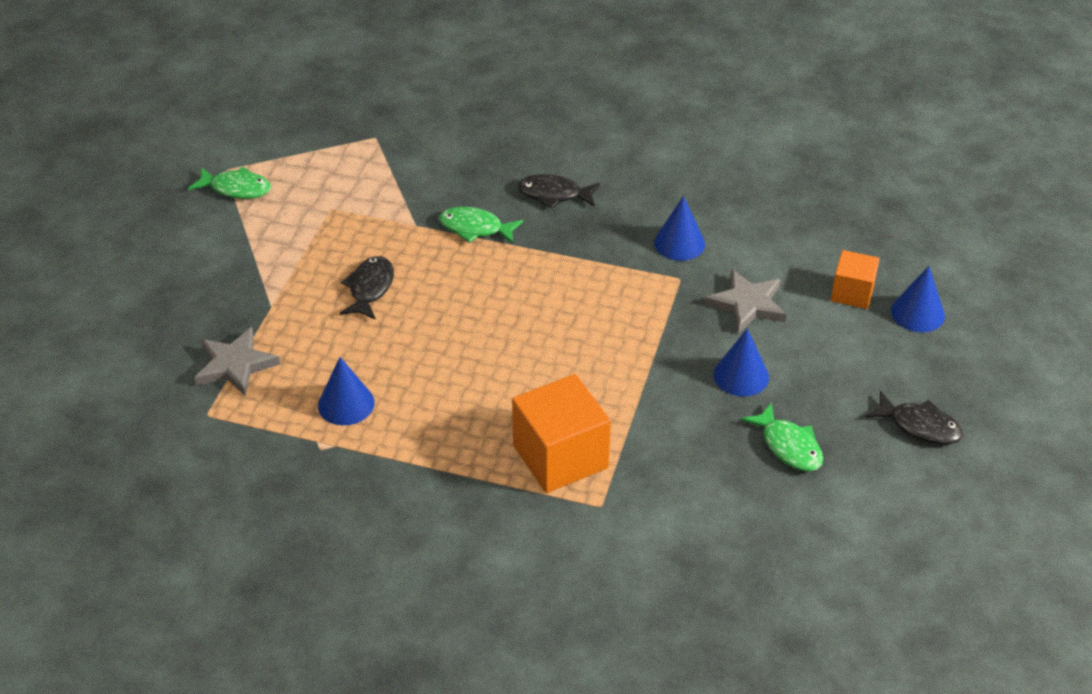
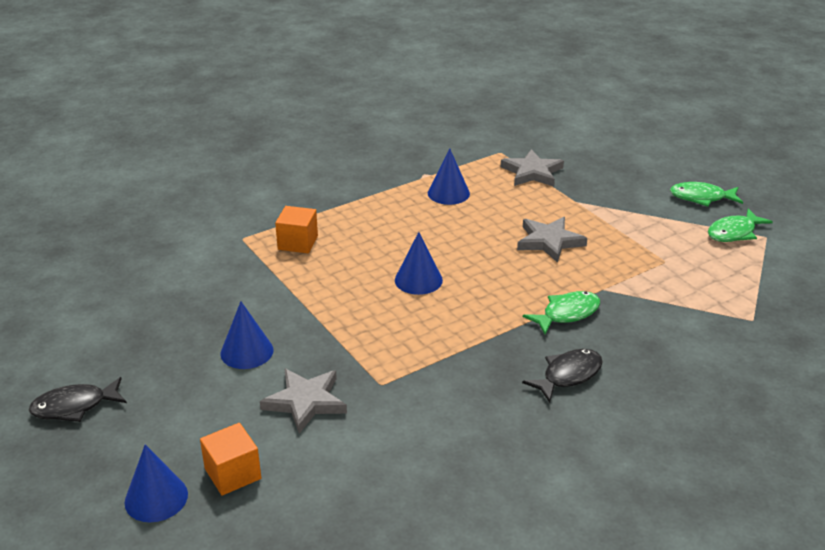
camera: 130 degrees right, 10 degrees down
(370, 288) = (549, 241): black fish -> grey star
(560, 456) = (298, 243): orange cube -> orange cube, size x0.58
(679, 243) = (422, 410): blue cone -> blue cone (418, 280)
(788, 446) = (162, 333): green fish -> green fish (701, 198)

